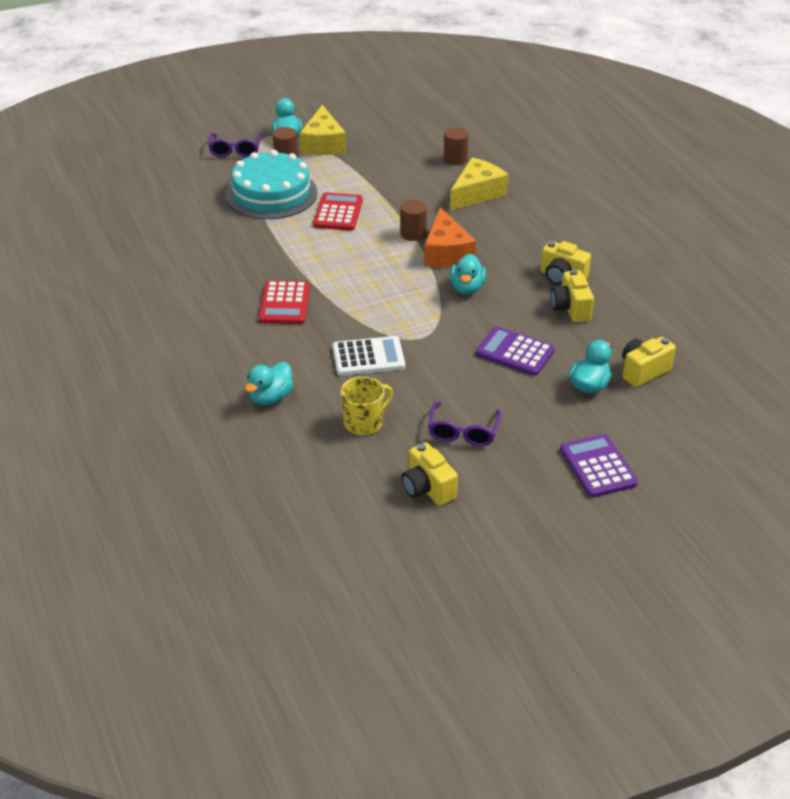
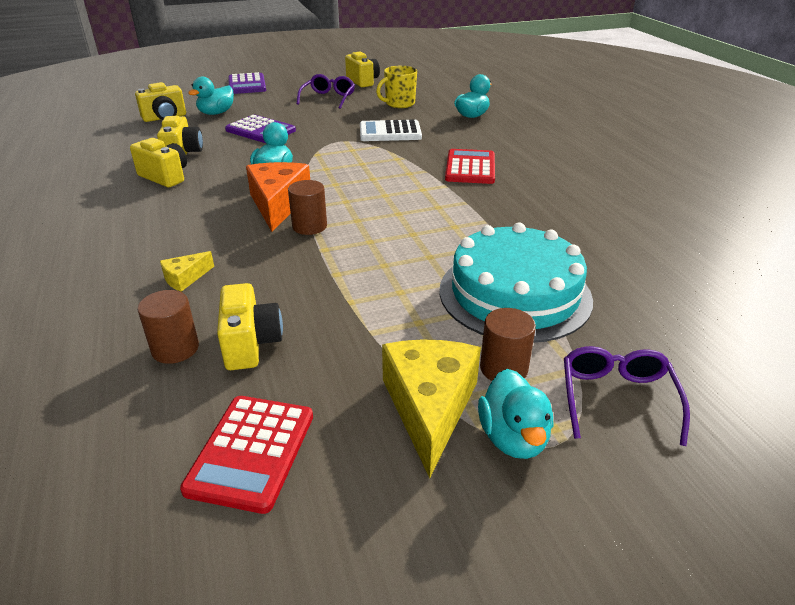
camera: 175 degrees left, 5 degrees down
(338, 213) = (407, 258): red calculator -> red calculator (251, 452)
(417, 163) = (251, 344): none -> yellow camera
(477, 193) = (185, 278): yellow cheese -> yellow cheese, size x0.48

